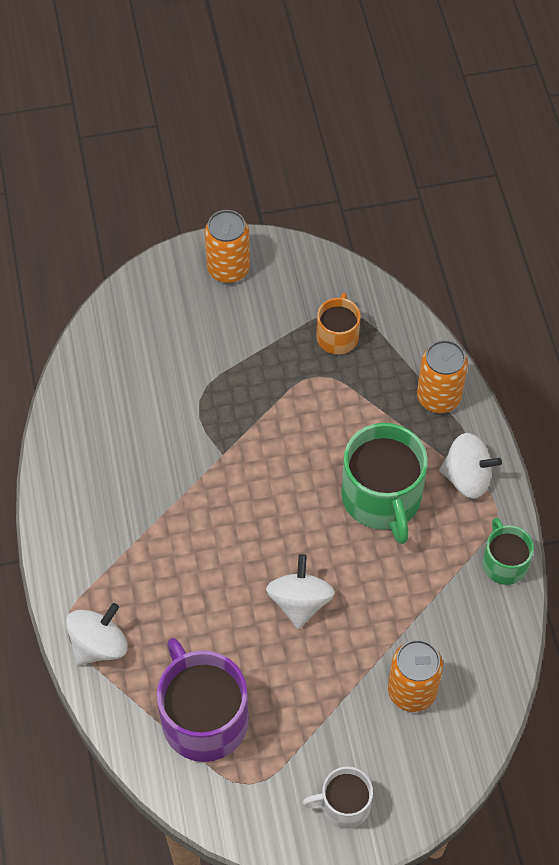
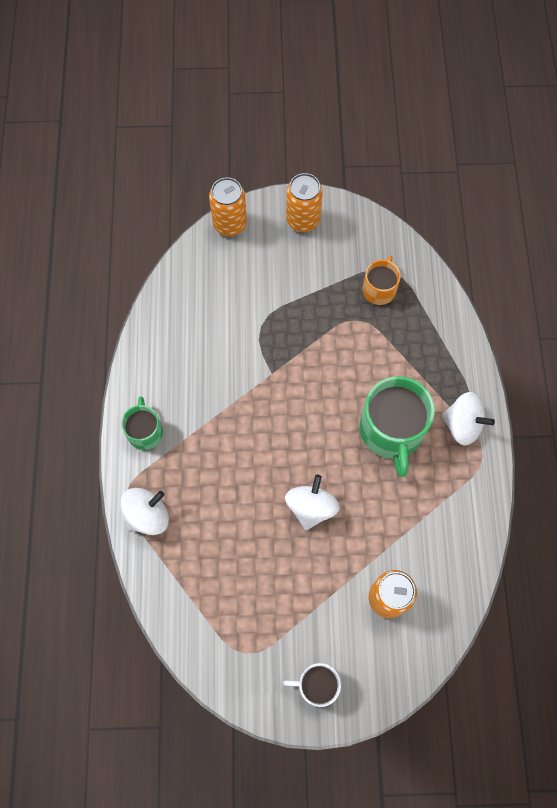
camera: 10 degrees right, 10 degrees up
(204, 718) = (218, 591): purple mug -> none
(438, 397) = (451, 353): orange can -> orange can (230, 224)
(504, 563) = (480, 502): green mug -> green mug (145, 431)

